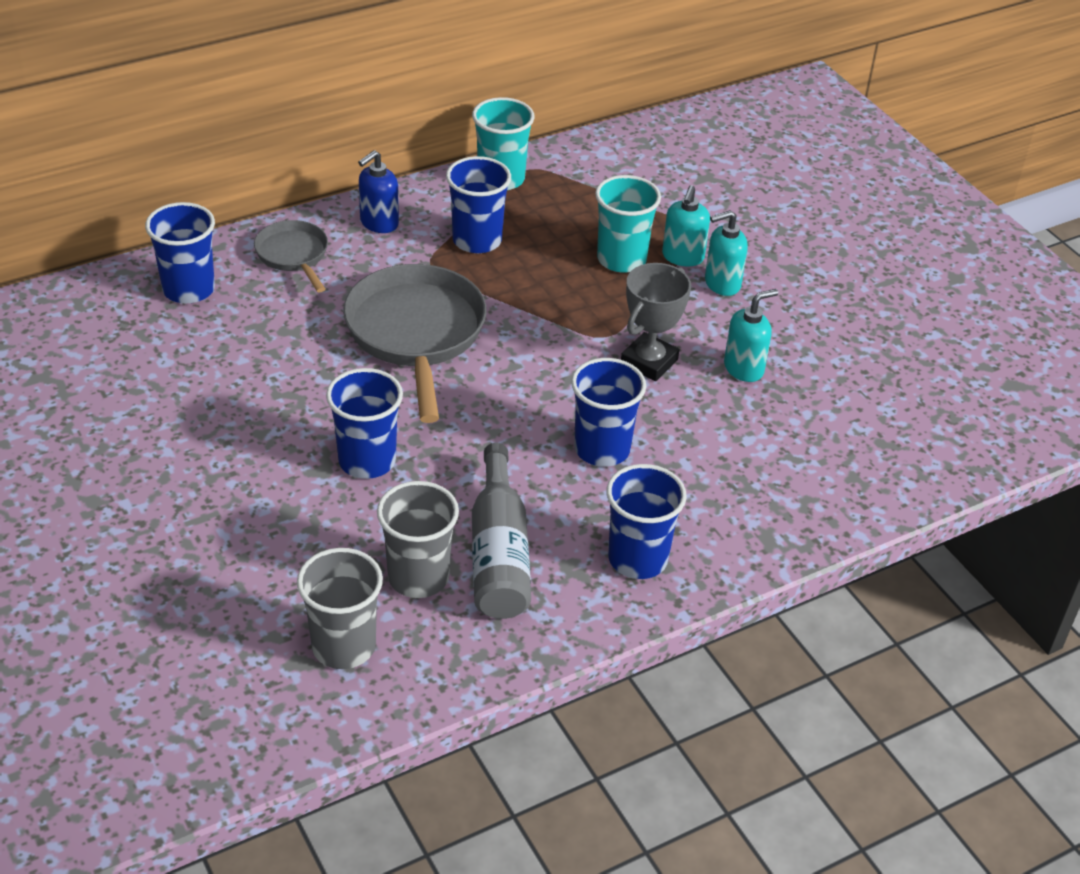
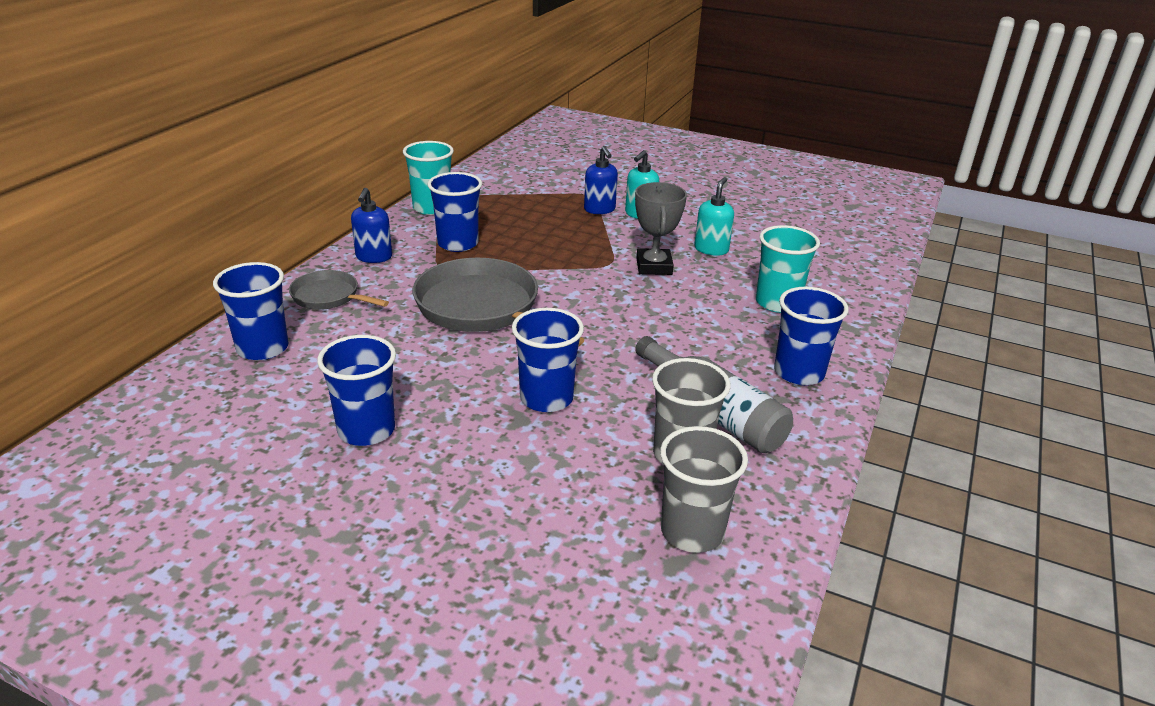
camera: 35 degrees left, 10 degrees down
(602, 449) = (692, 323): blue cup -> blue cup (366, 430)
(621, 259) = (565, 222): turquoise cup -> turquoise cup (777, 303)
(682, 257) = (599, 209): turquoise soap dispenser -> blue soap dispenser

